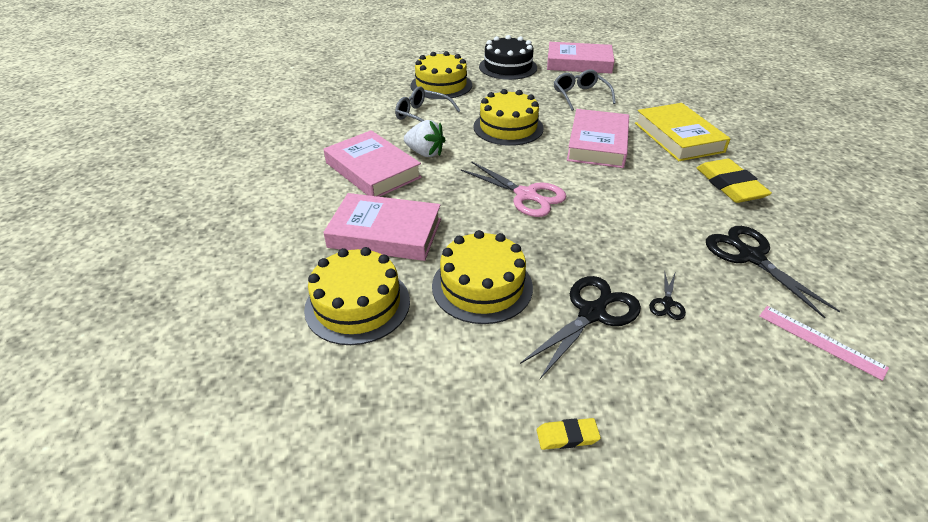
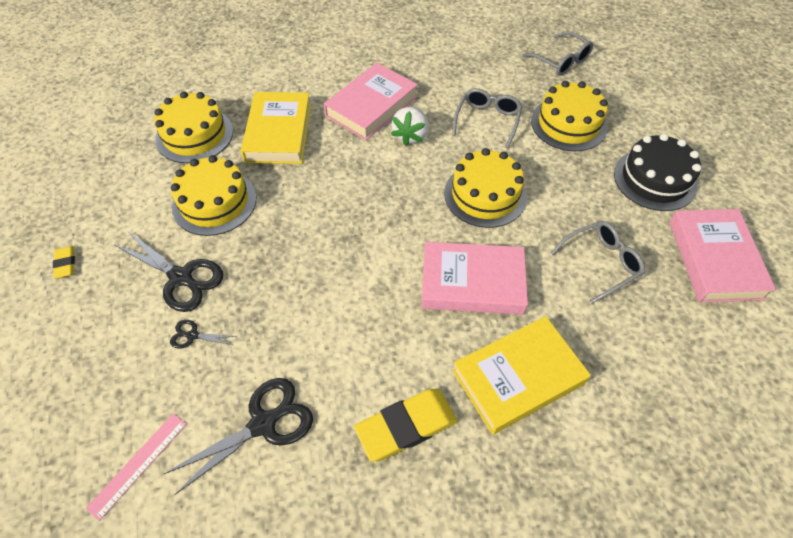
camera: 80 degrees right, 15 degrees up
(366, 77) = (561, 61): none -> grey glasses
(385, 233) = (278, 133): pink book -> yellow book
(526, 195) = (349, 221): pink scissors -> none

